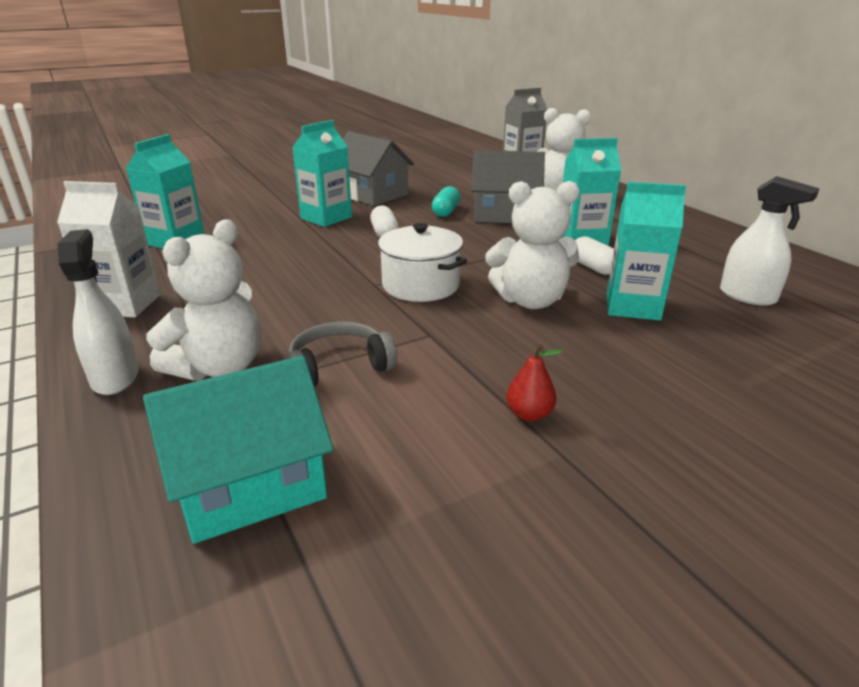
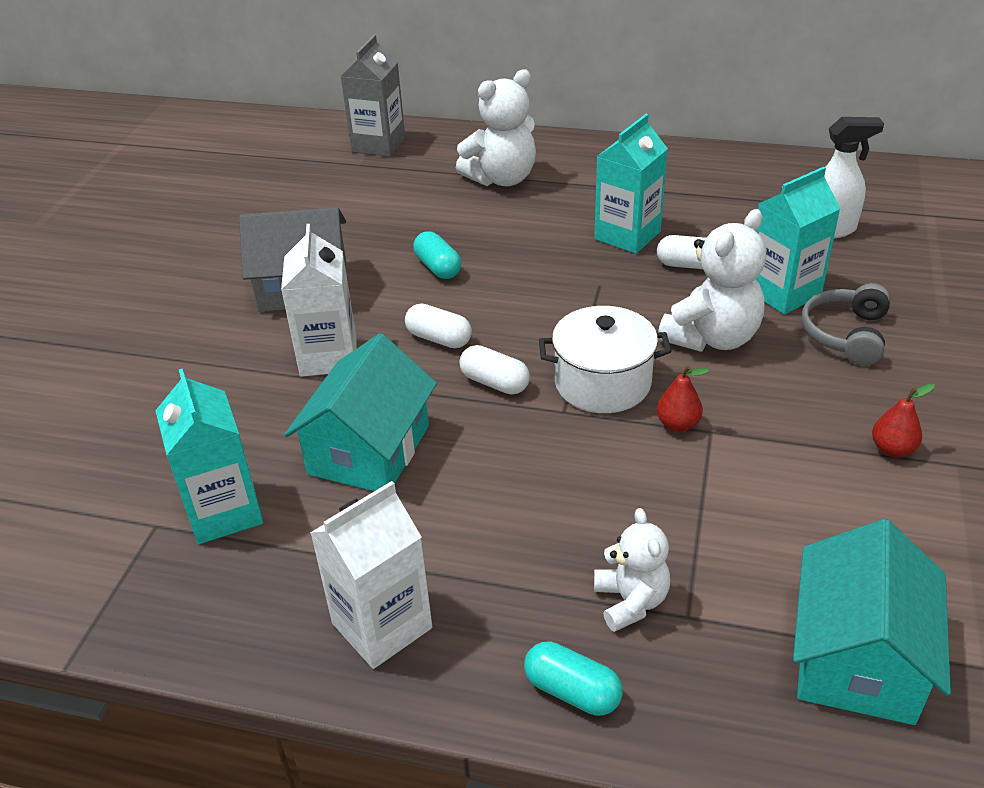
camera: 45 degrees left, 10 degrees up
(115, 377) = (572, 691): white spray bottle -> turquoise capsule
(219, 367) = (630, 601): white teddy bear -> white teddy bear, size x0.61
(265, 251) = (369, 450): none -> turquoise house
(326, 218) = (328, 357): turquoise carton -> white carton
(339, 367) = (713, 517): grey headphones -> grey headphones (846, 334)
(370, 259) = (495, 383): none -> white capsule
(419, 321) = (678, 424): none -> red pear
(504, 214) = (500, 237): grey house -> none

